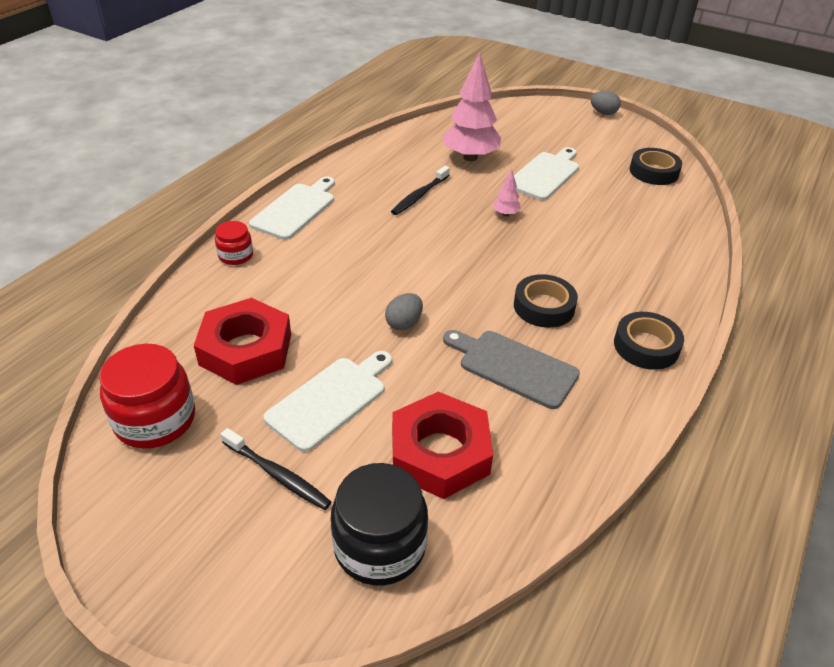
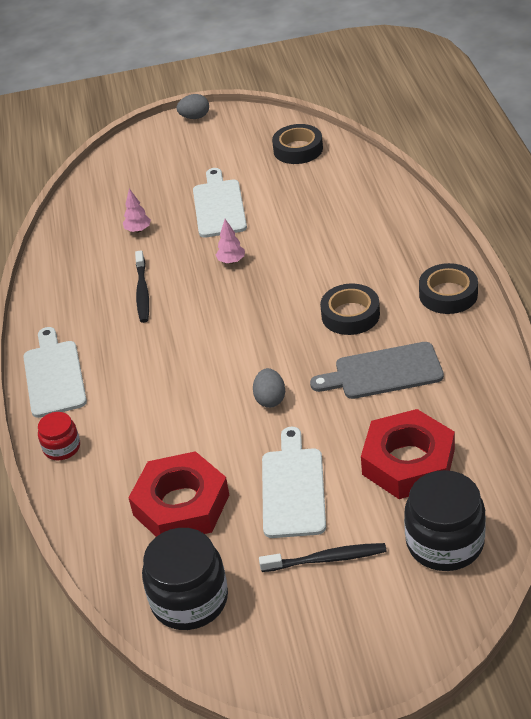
camera: 35 degrees left, 0 degrees up
(155, 420) = (189, 599): red jar -> black jar
(470, 157) = (138, 230): pink tree -> pink tree, size x0.44

